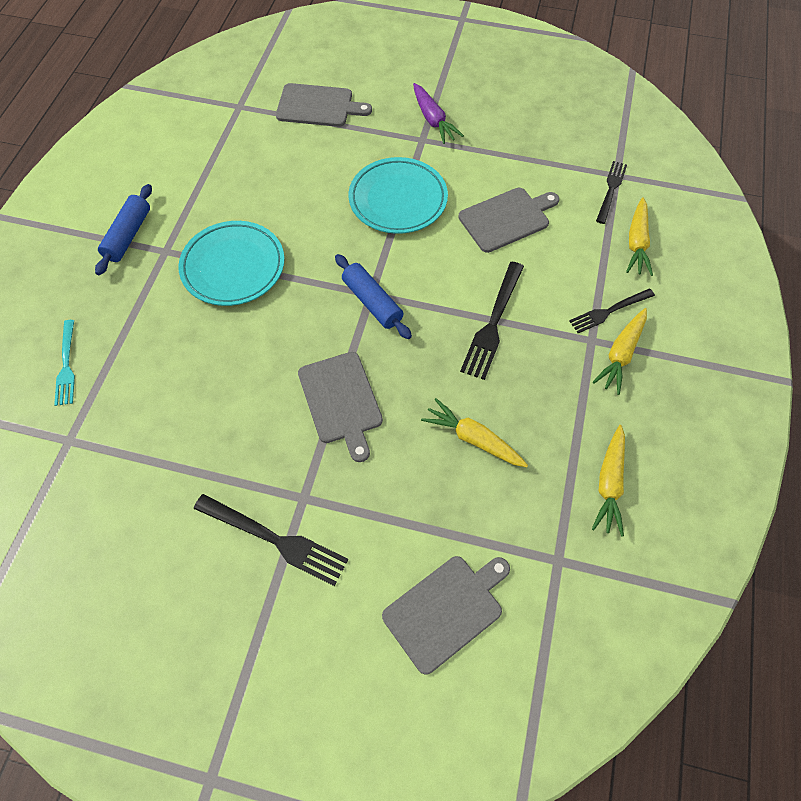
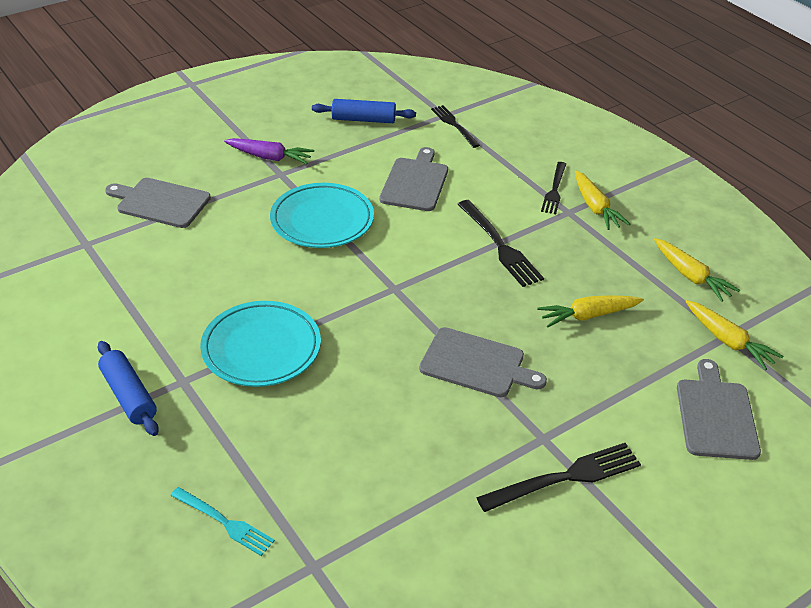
camera: 50 degrees left, 20 degrees down
(318, 106) = (160, 202): grey cutting board -> grey cutting board turned 120 degrees counterclockwise
(372, 302) = (403, 292): blue rolling pin -> blue rolling pin (363, 119)
(637, 243) = (513, 143): yellow carrot -> yellow carrot (728, 341)

